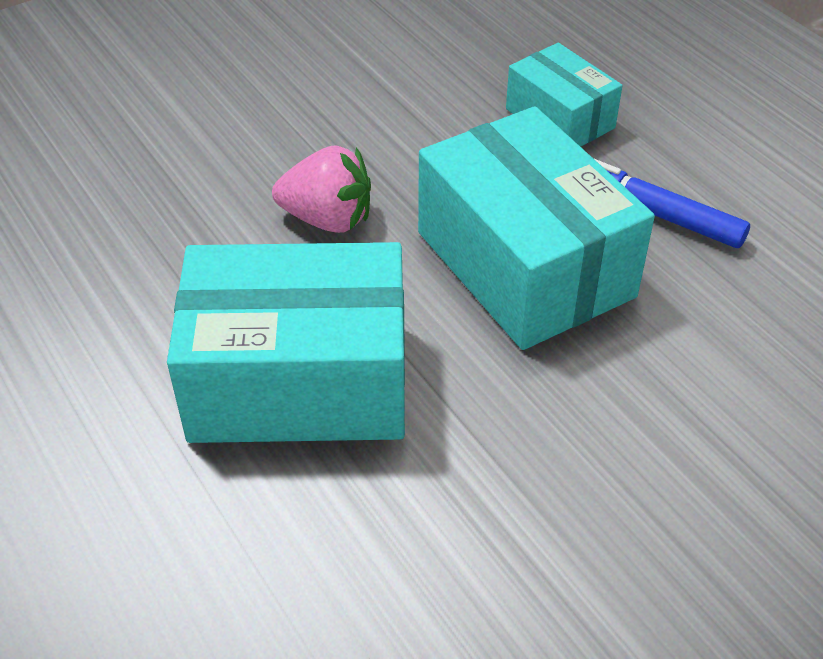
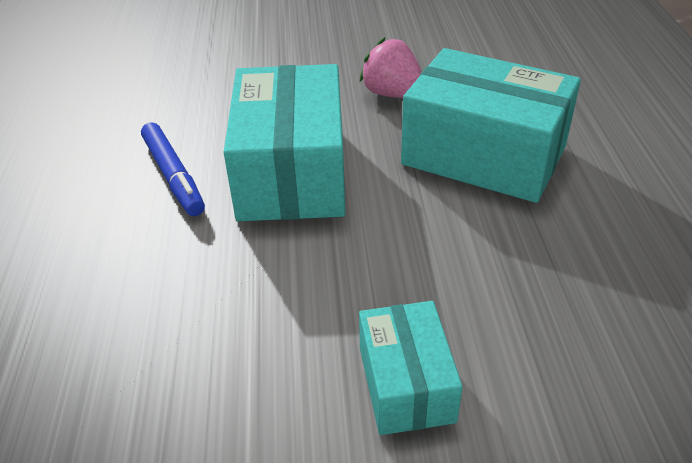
camera: 150 degrees left, 5 degrees down
(327, 219) = (406, 251): pink strawberry -> pink strawberry (393, 94)
(560, 118) = (143, 272): turquoise box -> turquoise box (406, 384)

